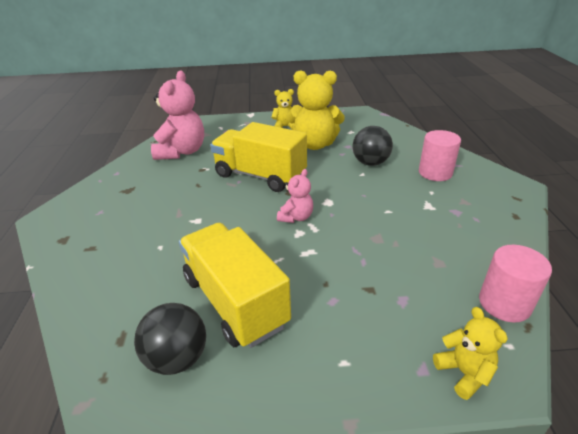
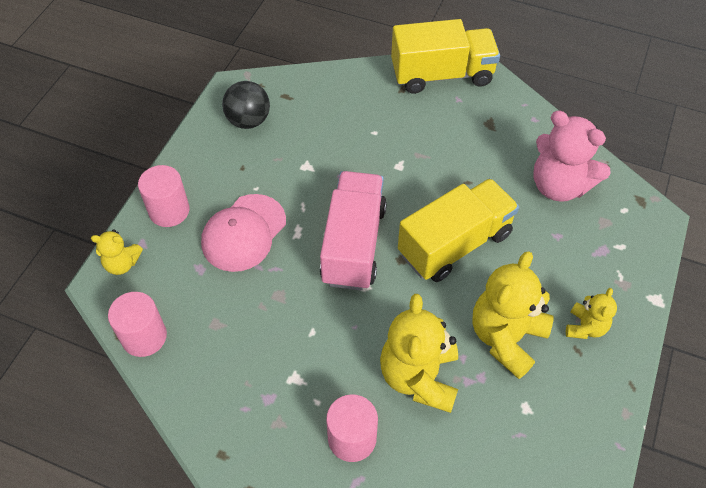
camera: 115 degrees right, 20 degrees up
(235, 301) = (276, 163): yellow truck -> yellow truck (442, 75)
(296, 217) = (353, 244): pink teddy bear -> pink truck
(338, 286) = (244, 233): none -> pink cap
(362, 367) = (169, 210): none -> pink cylinder
(370, 163) = (419, 377): black ball -> yellow teddy bear

